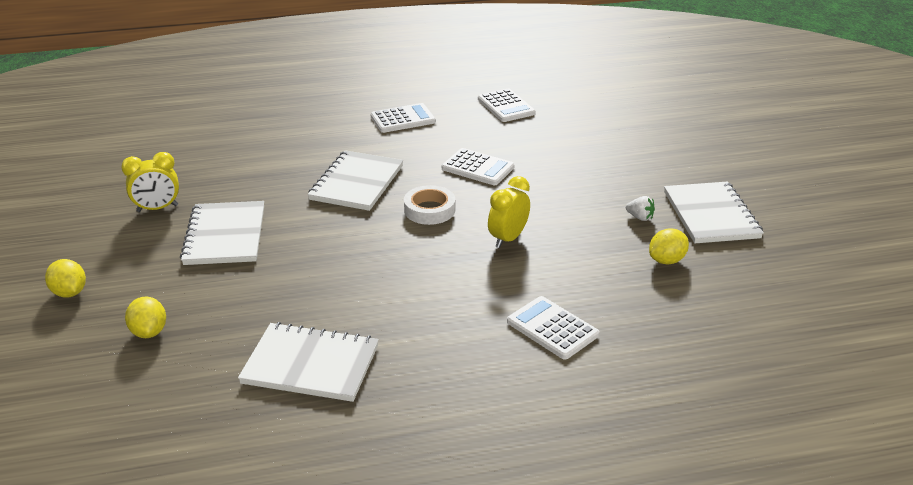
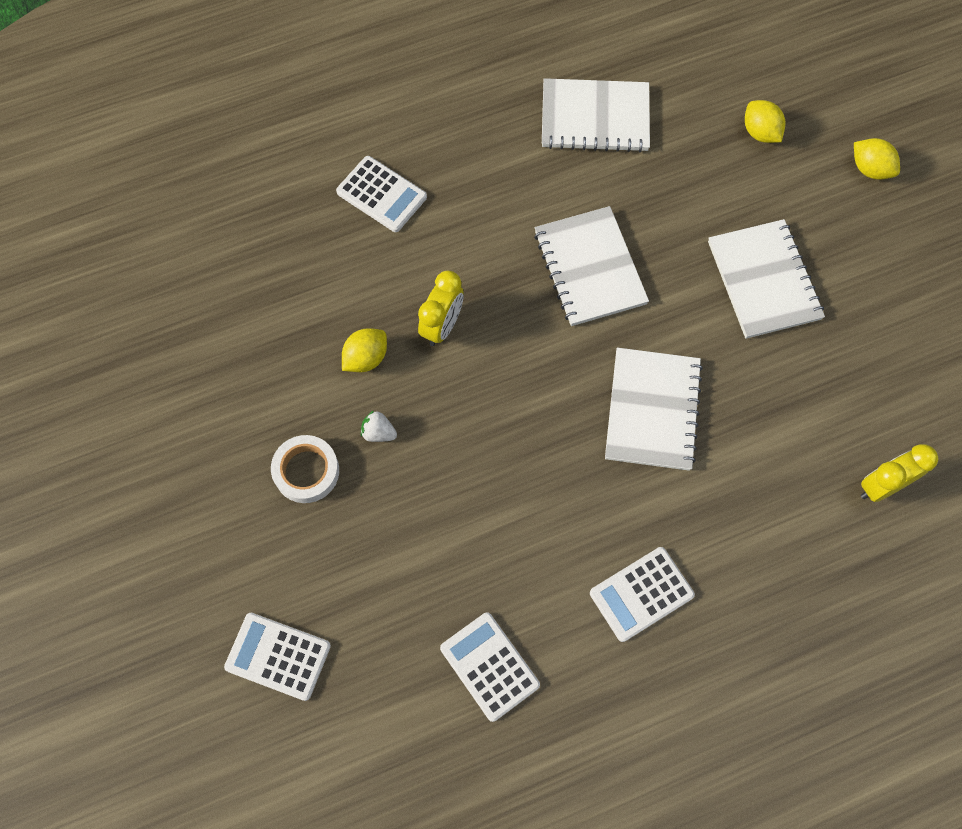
camera: 170 degrees right, 35 degrees up
(157, 208) = (869, 317): yellow clock -> yellow clock (882, 486)
(429, 210) = (545, 367): white tape -> white tape (306, 471)
(478, 168) = (503, 473): white calculator -> white calculator (278, 656)
(640, 217) = (287, 393): white strawberry -> white strawberry (378, 432)
(666, 260) = (261, 316): yellow lemon -> yellow lemon (366, 358)
(711, 215) = (199, 413): white notebook -> white notebook (589, 268)

